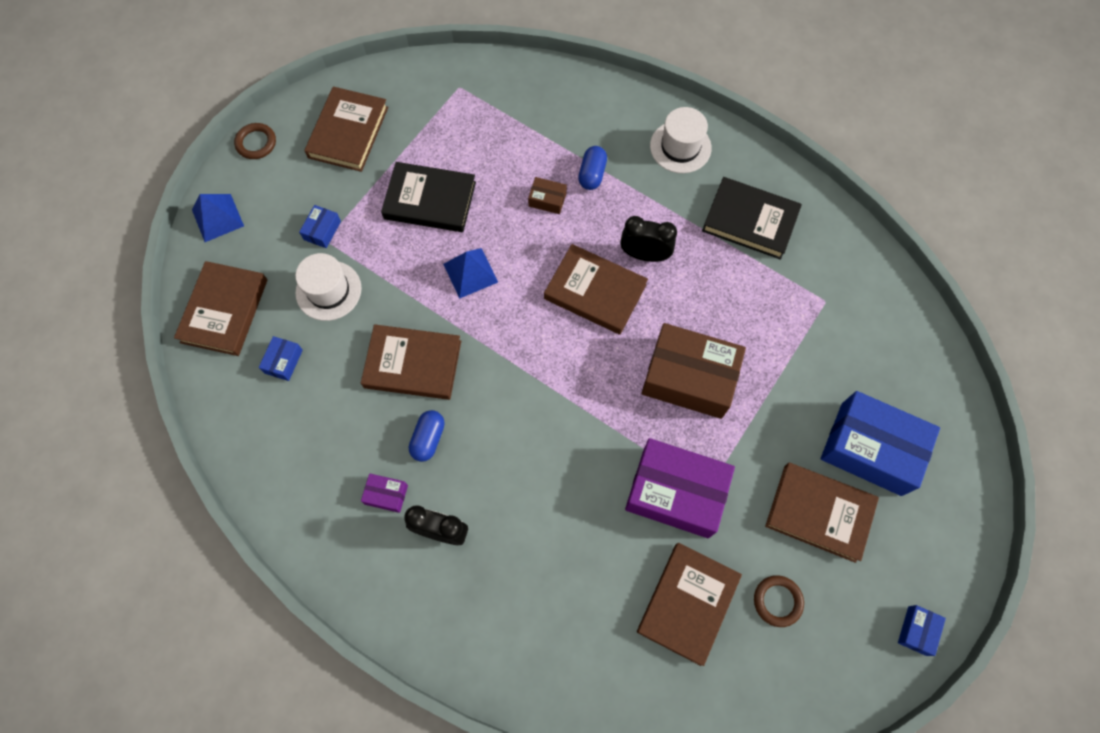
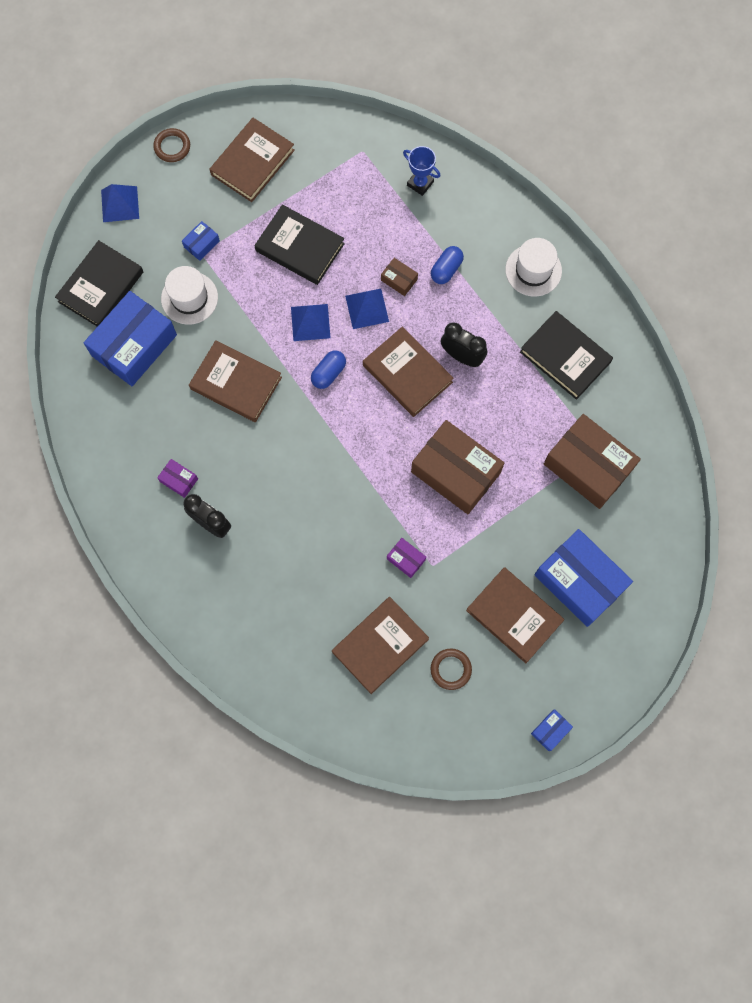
camera: 20 degrees right, 5 degrees up
(224, 311) = (101, 287): brown book -> black book
(283, 361) = (134, 345): blue box -> blue box, size x2.34
(428, 439) = (227, 448): blue capsule -> blue capsule (328, 373)
(525, 239) = (367, 308): none -> blue pyramid
(531, 100) = (420, 183): none -> blue trophy
(675, 493) = (406, 559): purple box -> purple box, size x0.43
(823, 323) = (588, 466): none -> brown box

